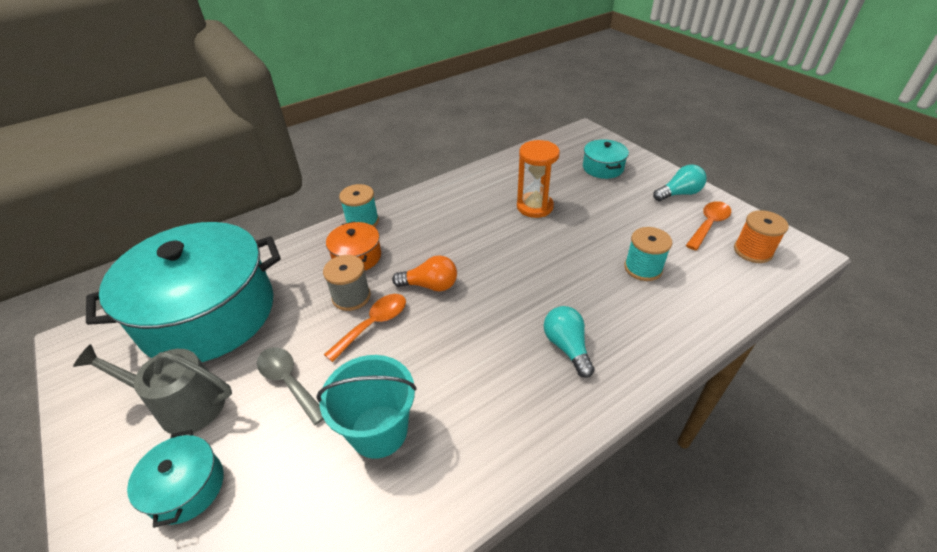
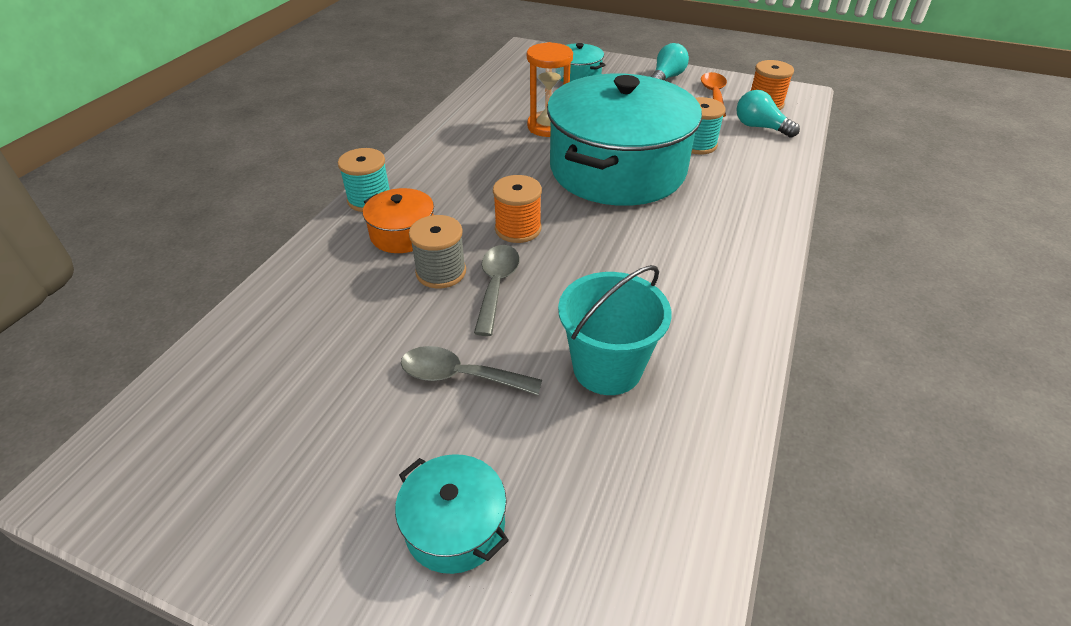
camera: 35 degrees left, 0 degrees up
(184, 404) = (351, 460): grey watering can -> none
(208, 314) = (269, 362): turquoise pot -> turquoise pot (617, 169)
(374, 324) = (496, 285): orange spoon -> grey spoon
(430, 285) = (518, 229): orange light bulb -> orange spool
(567, 347) = (699, 227): turquoise light bulb -> turquoise light bulb (760, 127)

